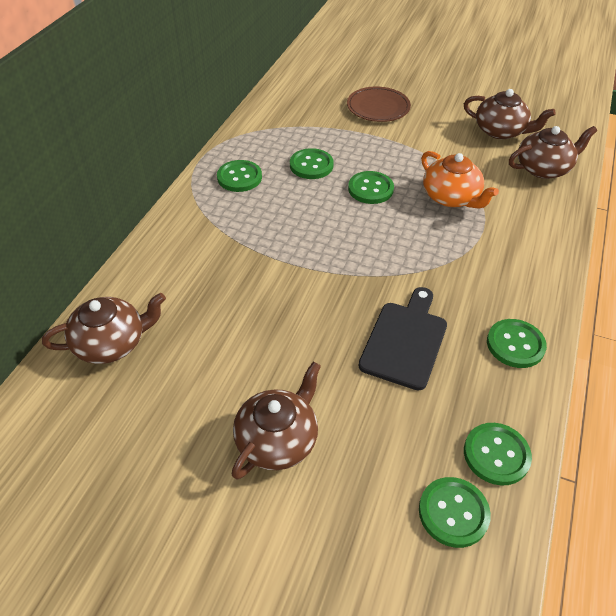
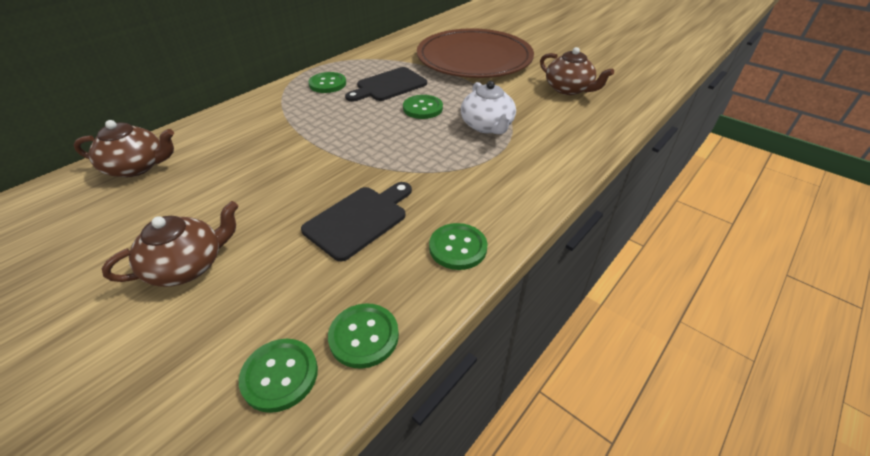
camera: 20 degrees right, 5 degrees down
(311, 165) = (389, 86): green button -> black cutting board
(378, 107) = (474, 58): brown plate -> brown plate, size x2.14
(451, 197) = (487, 126): orange teapot -> white teapot
(543, 168) = (590, 121): brown teapot -> none

